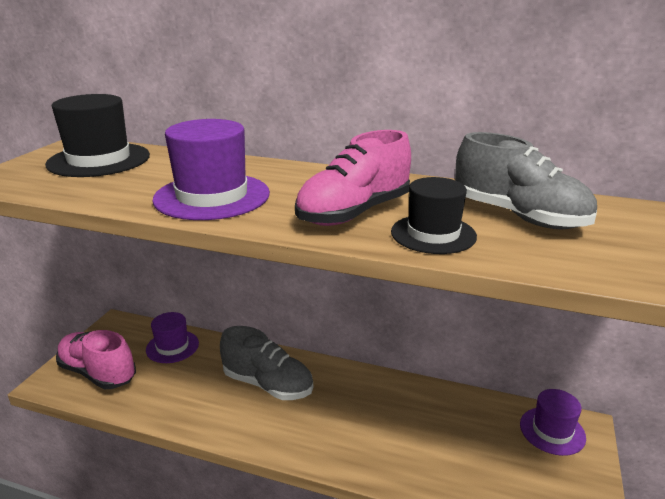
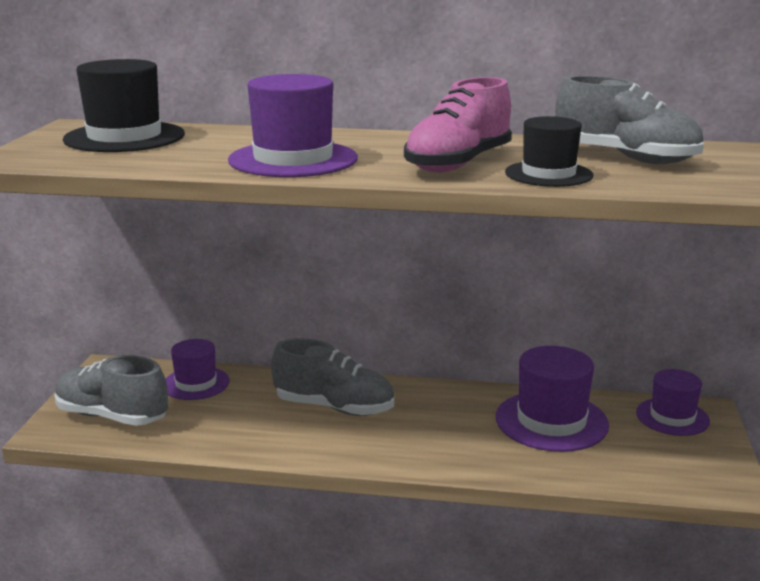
camera: 10 degrees left, 5 degrees down
(98, 373) = (112, 416): pink shoe -> grey shoe
(442, 422) = (551, 421): none -> purple hat

